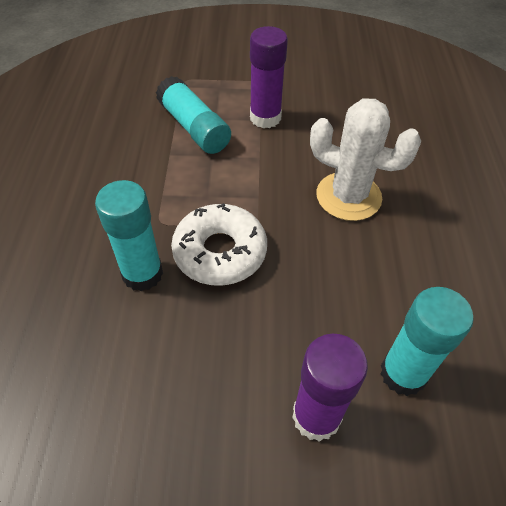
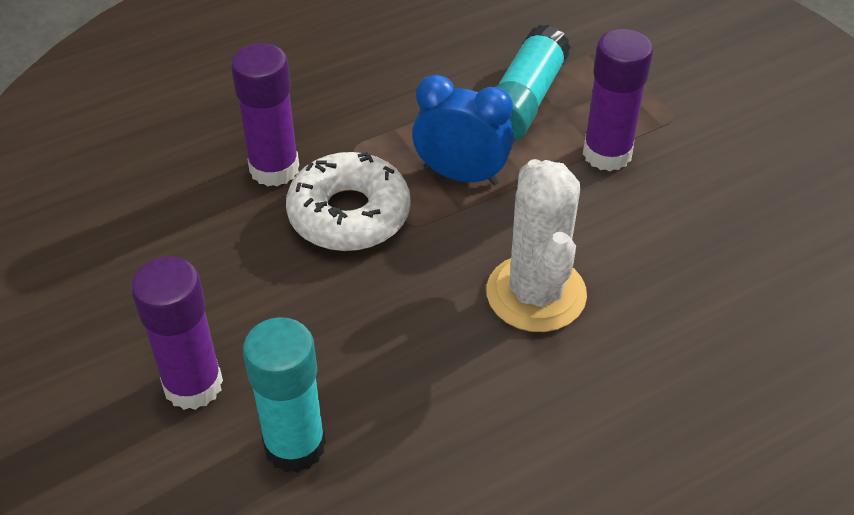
camera: 60 degrees right, 5 degrees down
(142, 274) = (274, 169): turquoise glue stick -> purple glue stick
(231, 183) = (461, 175): none -> blue clock

